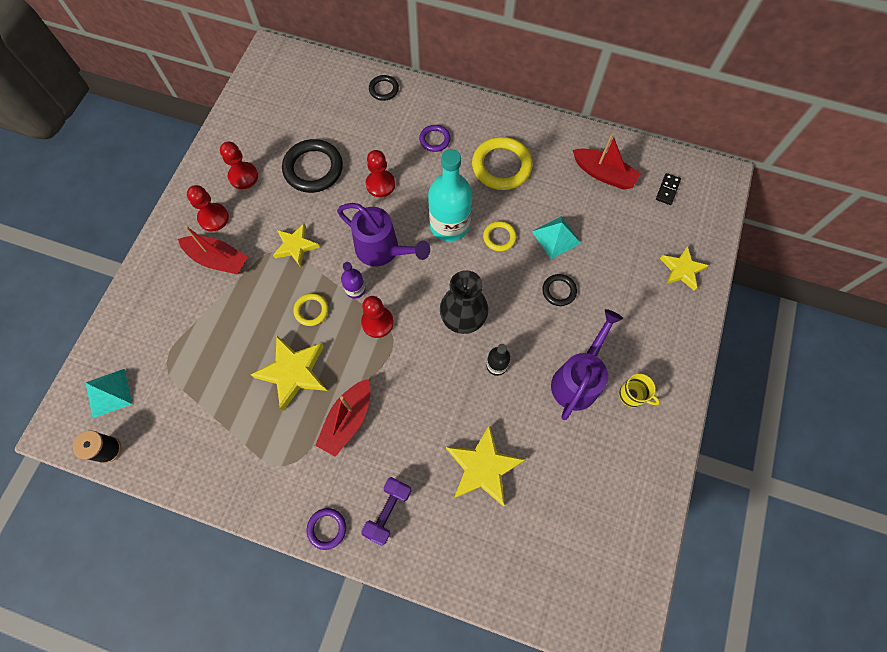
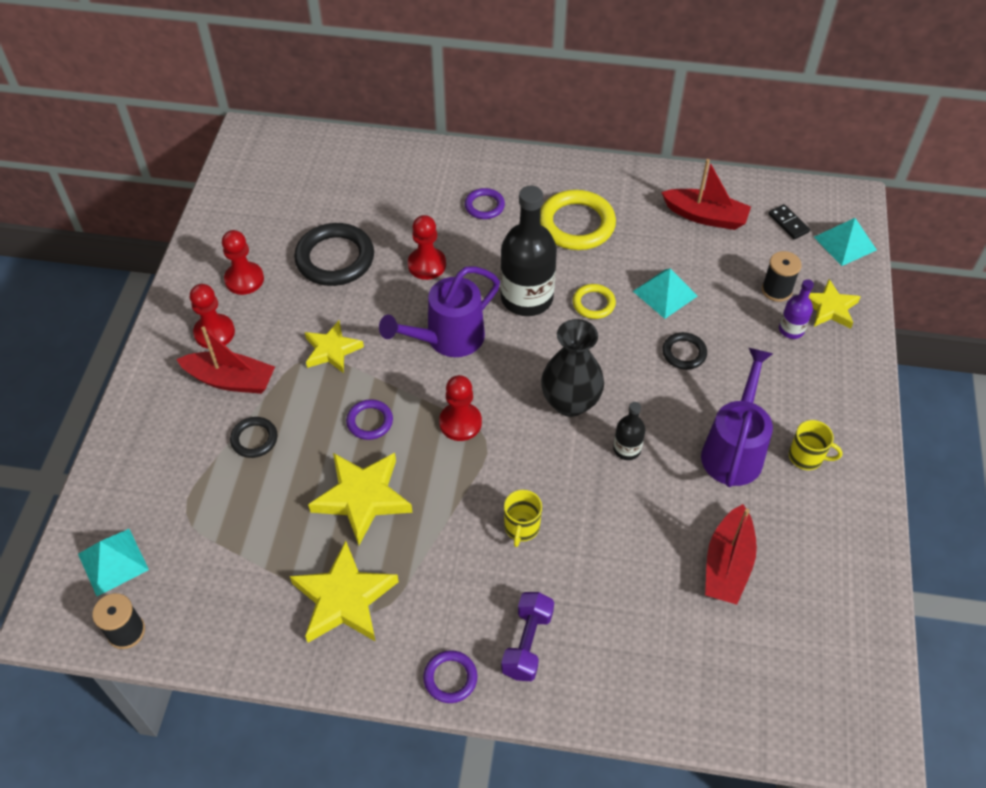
camera: 10 degrees left, 15 degrees down
(311, 310) = (370, 421): yellow ring -> purple ring
(347, 420) = (448, 543): red boat -> red boat (727, 564)
(355, 289) = (422, 389): purple bottle -> purple bottle (791, 329)
(382, 250) = (447, 339): purple watering can -> purple watering can turned 120 degrees clockwise
(384, 89) = (406, 159): black ring -> black ring (254, 439)
(404, 417) = (521, 527): none -> yellow mug
(449, 225) = (527, 298): turquoise bottle -> black bottle
(483, 467) = (639, 570): yellow star -> yellow star (344, 599)
(644, 248) = (776, 290): none -> black spool
(667, 190) = (788, 223): black domino -> black domino turned 45 degrees counterclockwise
(708, 214) = (845, 243): none -> turquoise pyramid

